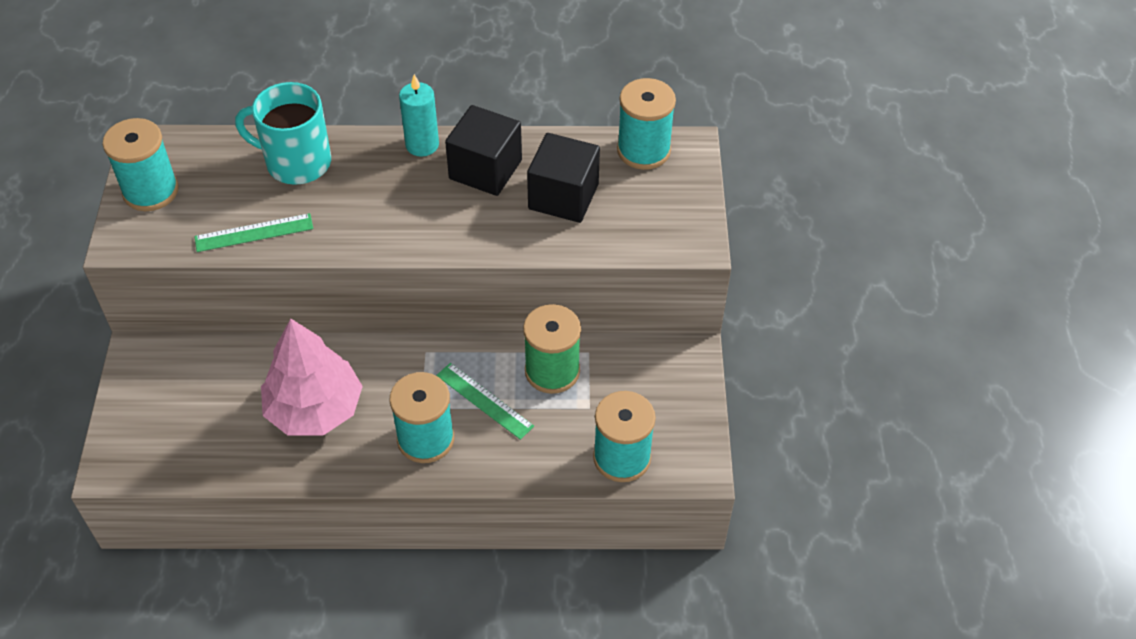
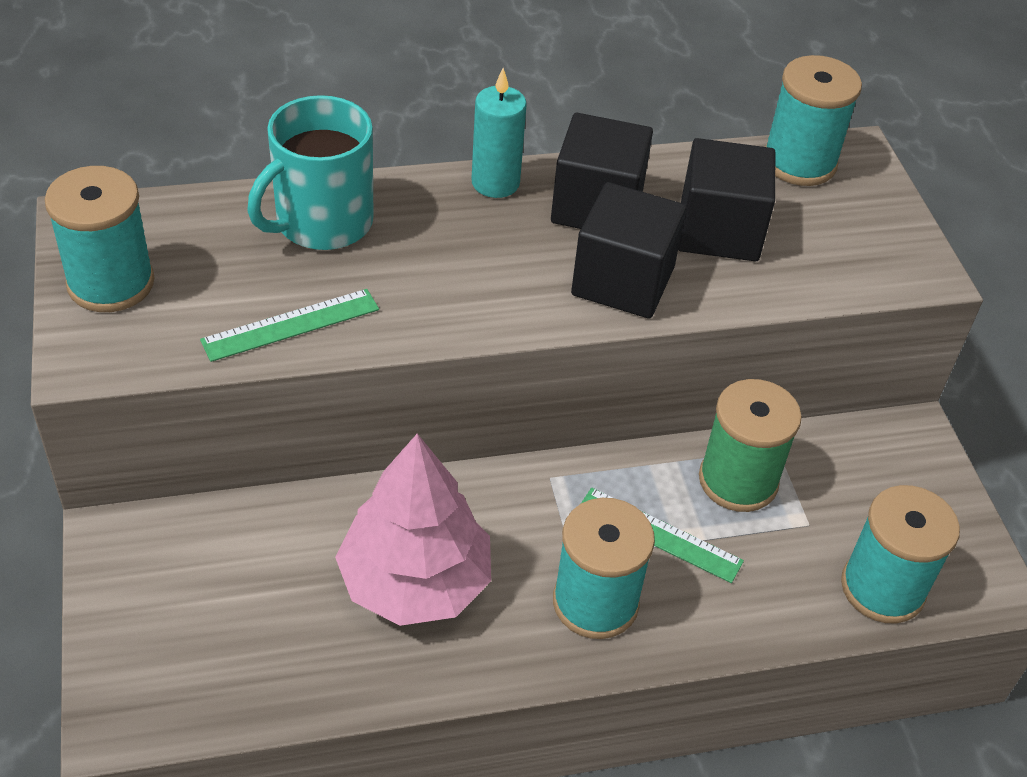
camera: 15 degrees left, 5 degrees down
(296, 162) = (322, 222): turquoise mug -> turquoise mug turned 45 degrees counterclockwise
(482, 226) = (623, 281): none -> black cube

